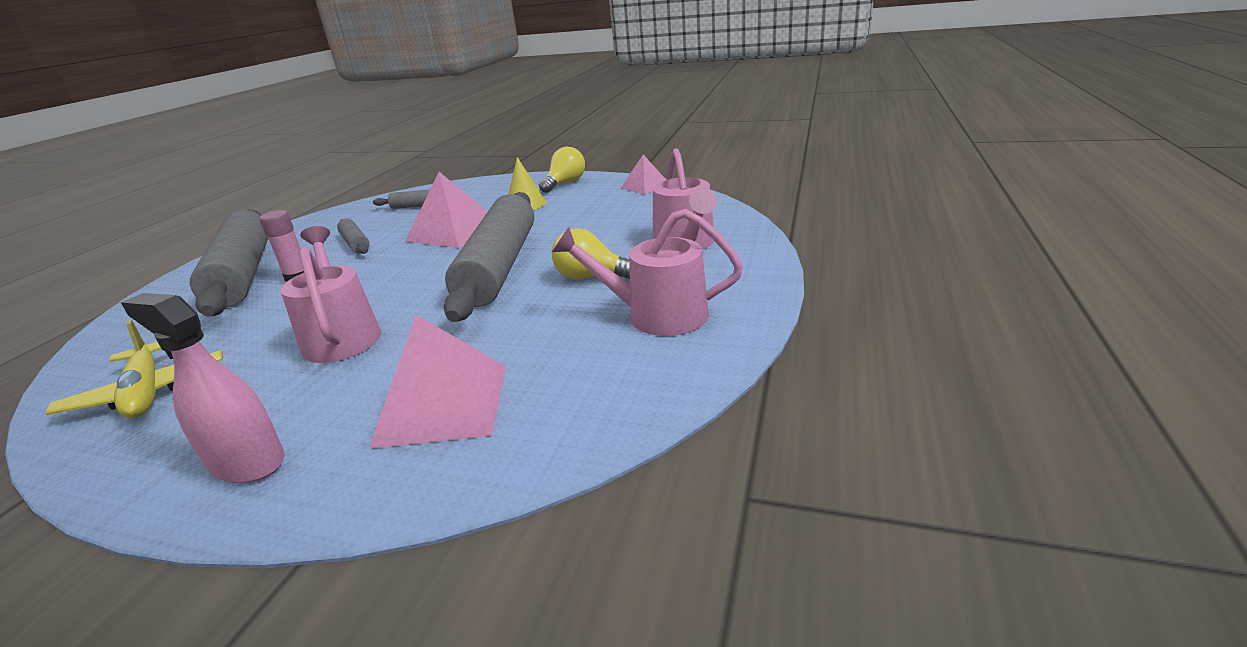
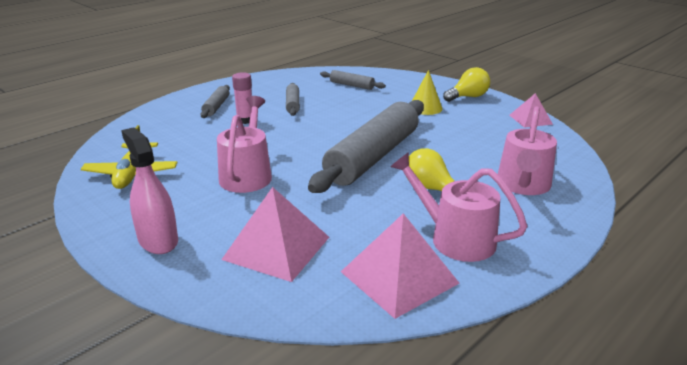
camera: 25 degrees right, 0 degrees up
(243, 274) = (216, 106): grey rolling pin -> grey rolling pin, size x0.44
(453, 231) = (360, 115): pink pyramid -> pink pyramid (399, 277)

